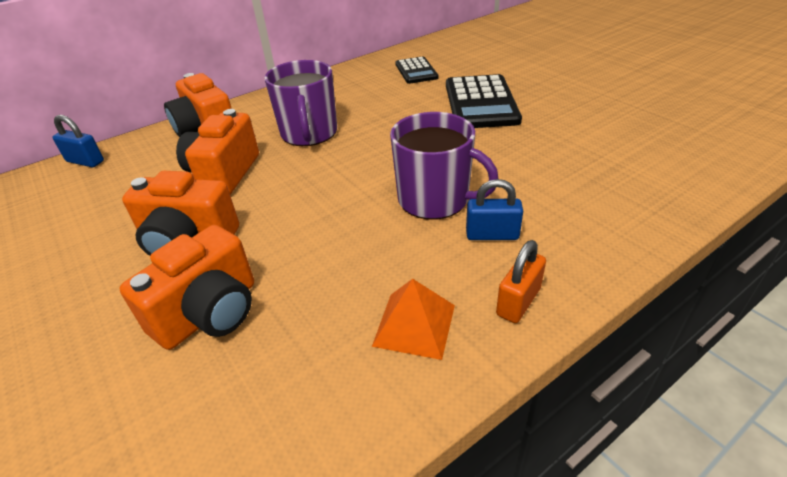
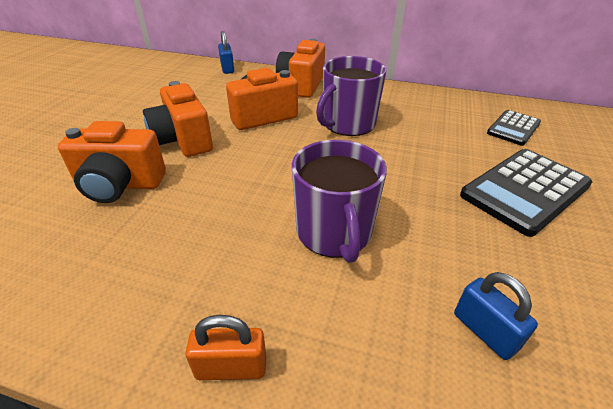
camera: 50 degrees right, 0 degrees up
(414, 325) = (158, 299): orange pyramid -> none
(492, 235) = (318, 298): blue padlock -> blue padlock (484, 331)

